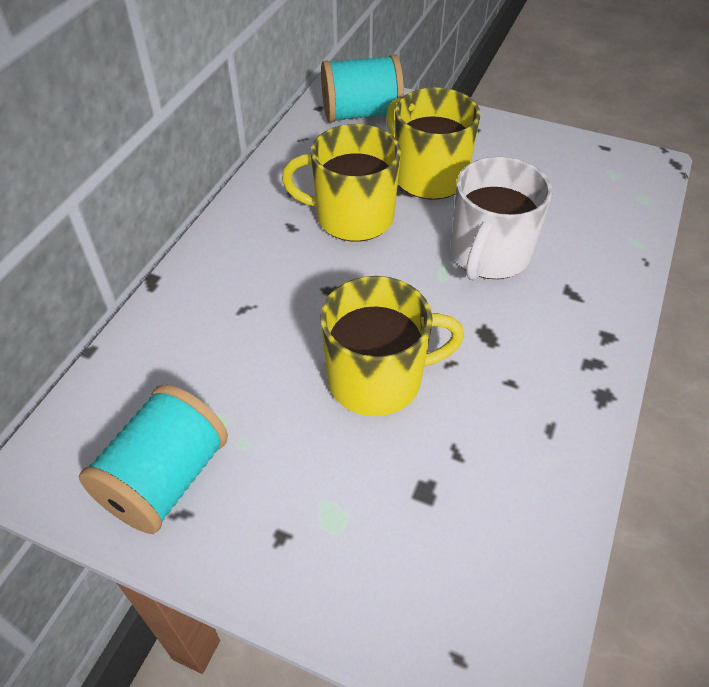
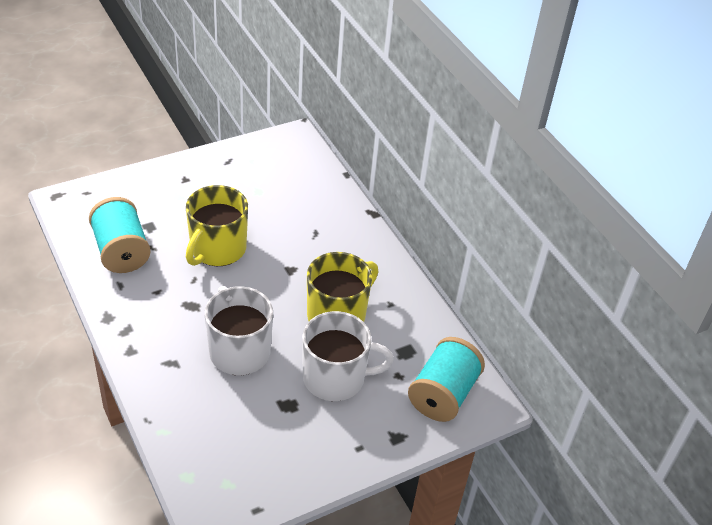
camera: 125 degrees right, 5 degrees down
(165, 479) = (248, 164): turquoise spool -> turquoise spool (121, 251)
(428, 176) = (335, 378): yellow mug -> white mug

